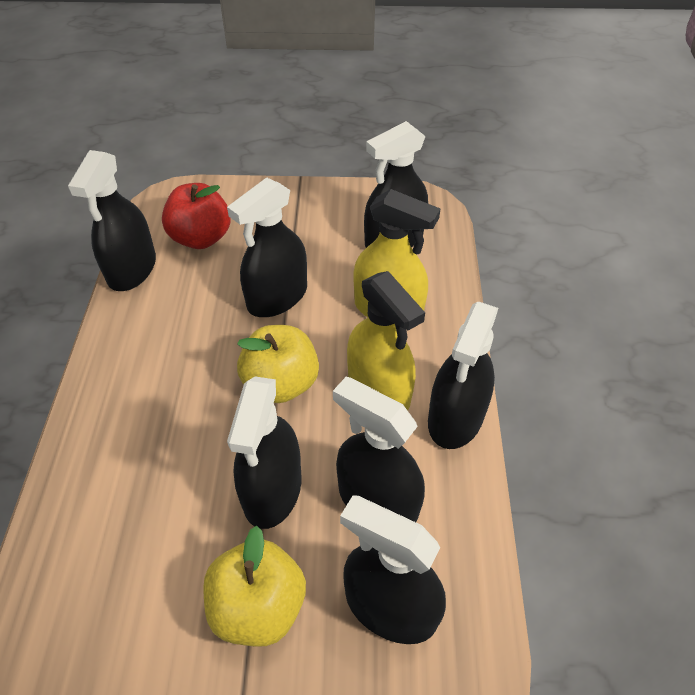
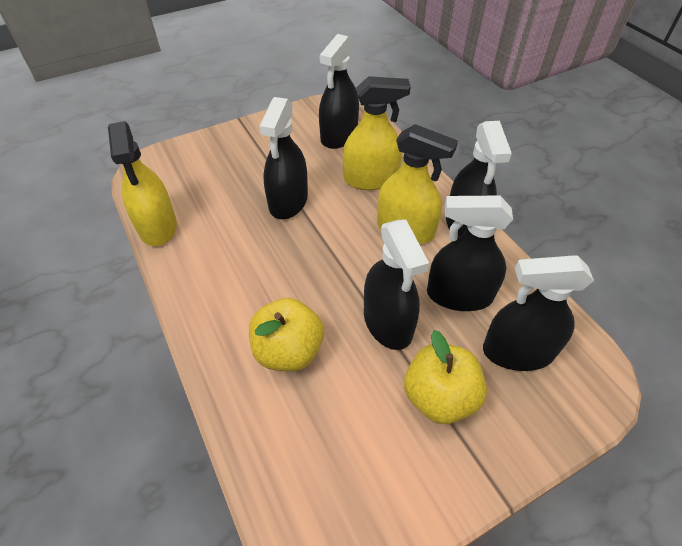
camera: 30 degrees left, 0 degrees up
(132, 269) = (157, 226): black spray bottle -> yellow spray bottle
(201, 238) = (196, 184): red apple -> none
(281, 383) = (337, 254): yellow apple -> yellow apple (288, 351)

